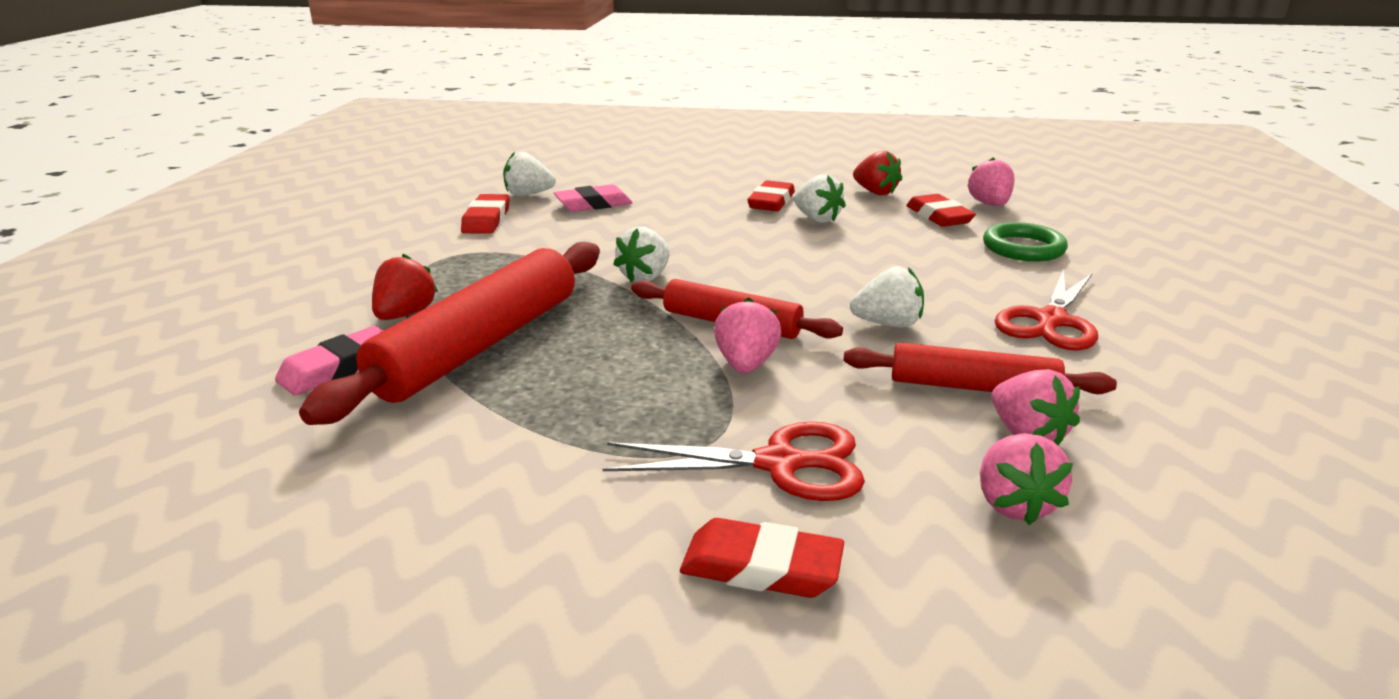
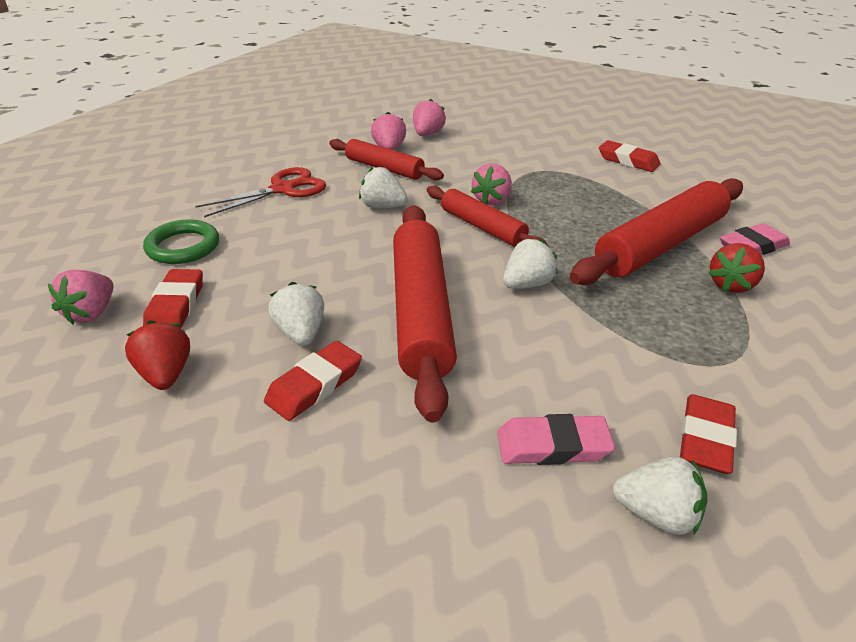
camera: 160 degrees left, 10 degrees up
(734, 243) = (420, 312): none -> red rolling pin
(761, 567) = (533, 137): red eraser -> red eraser (628, 161)
(779, 464) = (506, 159): red scissors -> none

